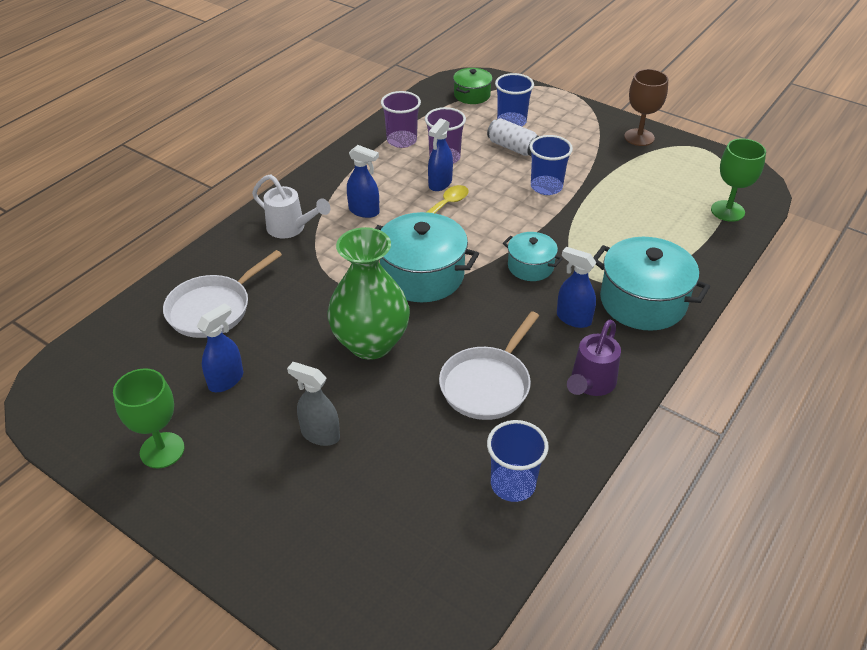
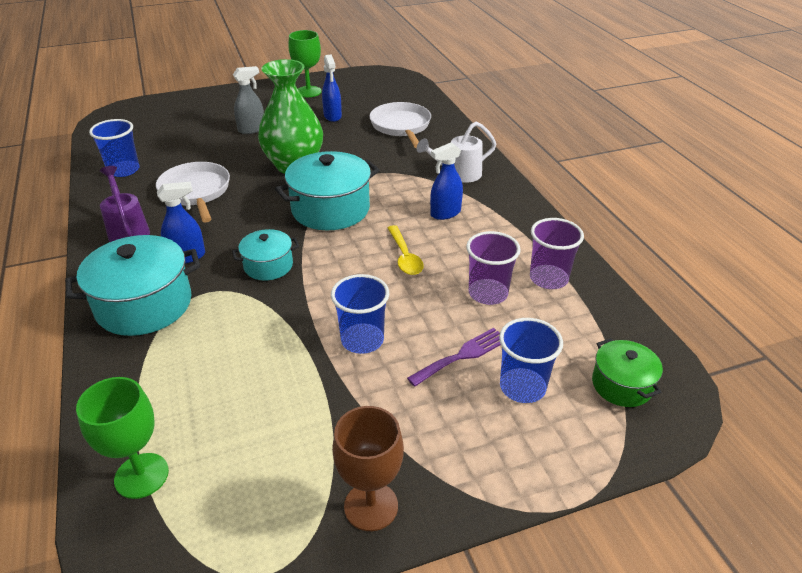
camera: 125 degrees right, 5 degrees down
(440, 183) = (444, 270): blue spray bottle -> none
(512, 147) = (462, 355): white can -> purple fork

